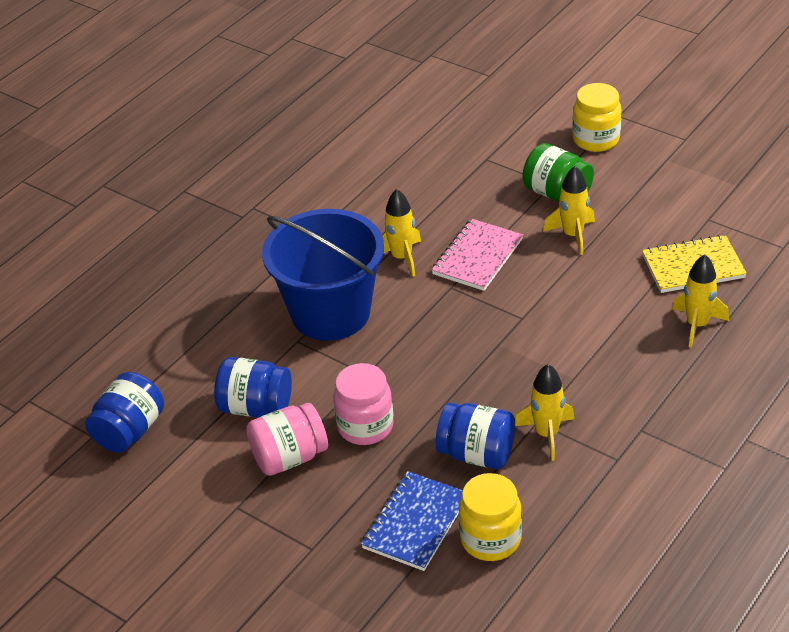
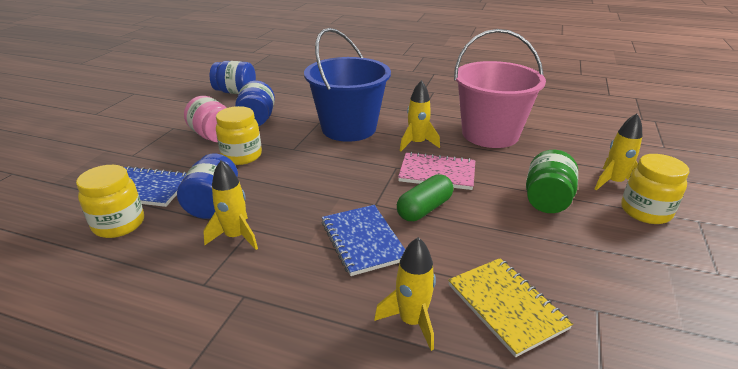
camera: 70 degrees right, 10 degrees down
(365, 426) = (242, 156): pink jar -> yellow jar
(405, 191) = (490, 134): none -> pink bucket
(543, 282) = (424, 209): none -> green capsule
(573, 235) = (497, 216): yellow rocket -> yellow rocket (613, 182)
(583, 337) = (363, 241): none -> blue notebook

